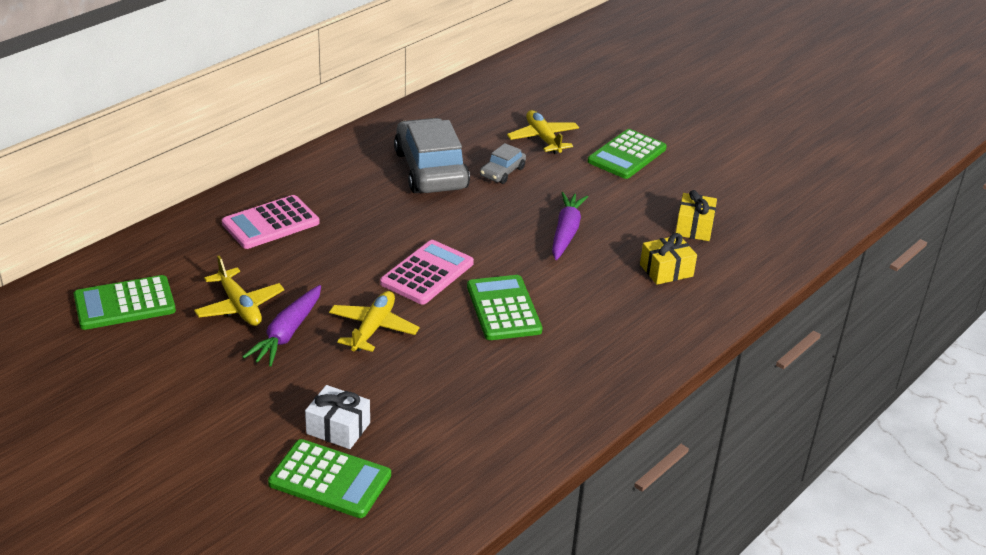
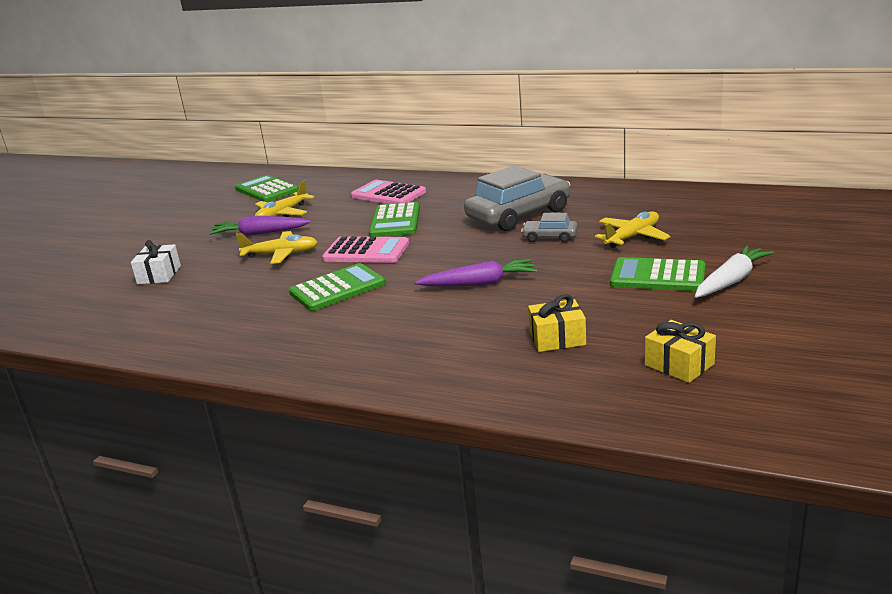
camera: 75 degrees right, 10 degrees down
(330, 479) = (103, 287): green calculator -> green calculator (395, 221)
(660, 133) = (731, 280): none -> white carrot
(666, 270) = (458, 342): yellow gift -> yellow gift (679, 365)

